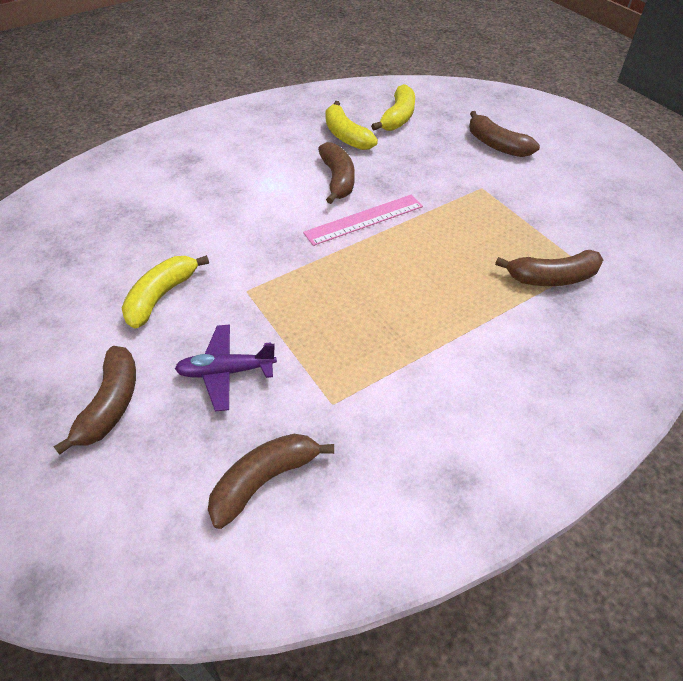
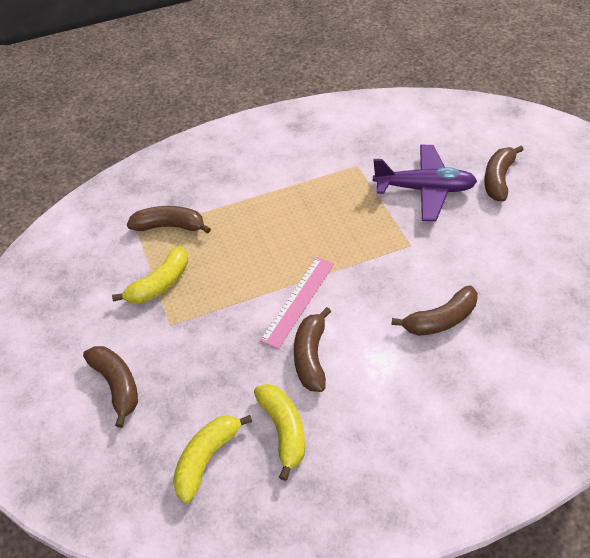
camera: 165 degrees left, 0 degrees up
(161, 296) = (479, 248): yellow banana -> yellow banana (159, 284)
(226, 372) = (424, 189): purple plane -> purple plane, size x1.52
(264, 480) = (401, 135): brown banana -> brown banana (440, 320)
(364, 219) = (298, 301): pink ruler -> pink ruler turned 45 degrees counterclockwise

